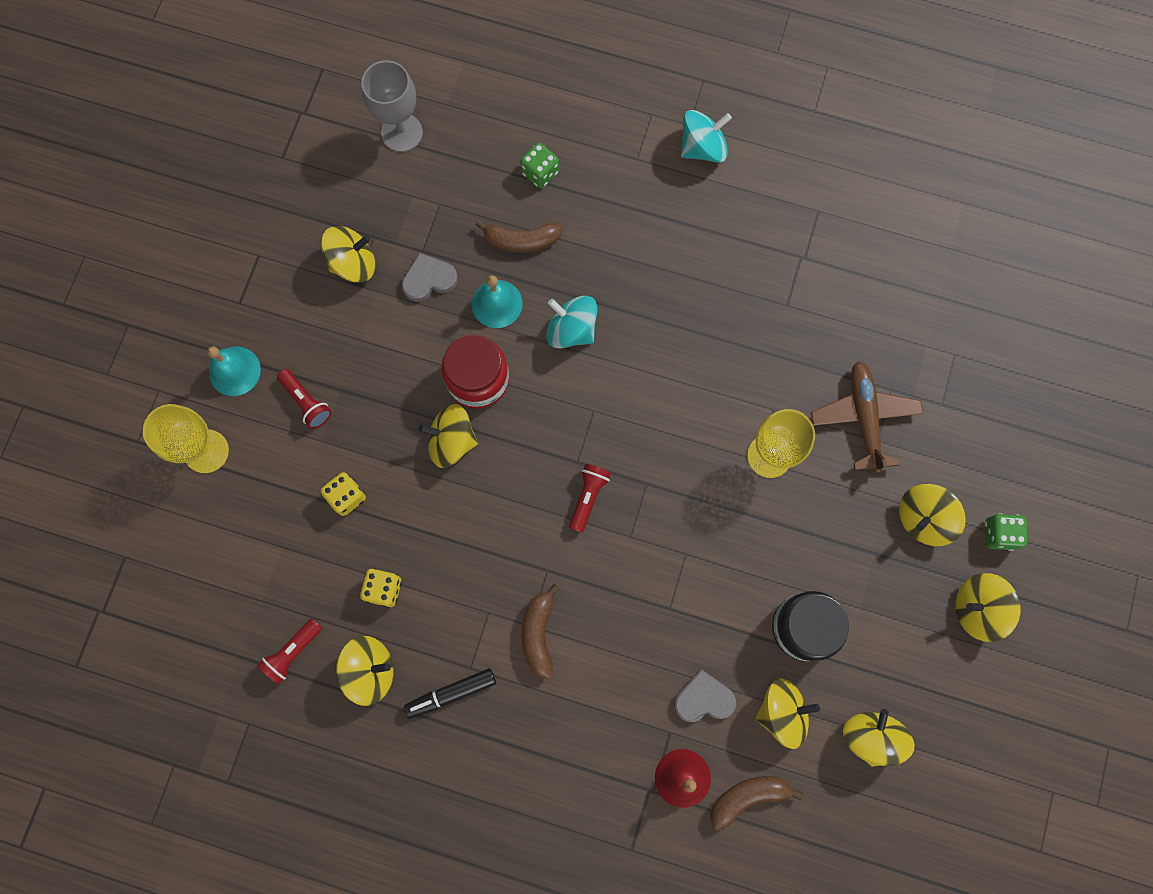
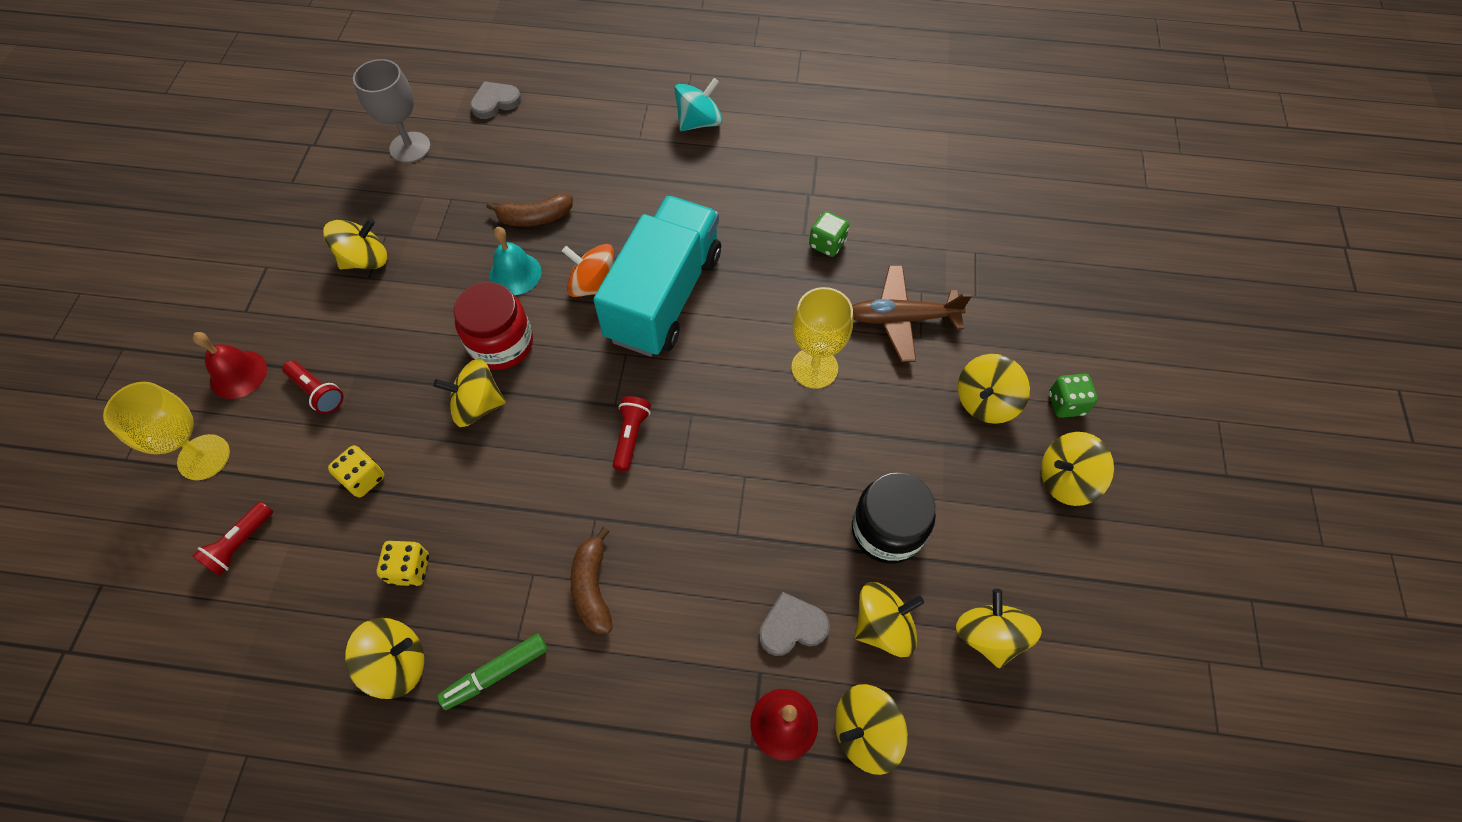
camera: 10 degrees left, 15 degrees down
(234, 371) = (238, 374): turquoise bell -> red bell
(292, 652) = (302, 658): red flashlight -> red flashlight (240, 544)
(429, 279) = (444, 263): grey heart -> grey heart (495, 102)
(451, 693) = (496, 673): black marker -> green marker
(540, 173) = (547, 161): green dice -> green dice (827, 244)
(571, 330) = (594, 285): turquoise spinning top -> orange spinning top
(638, 353) = (664, 296): none -> turquoise truck
(748, 797) = (865, 732): brown banana -> yellow spinning top
(863, 417) = (901, 319): brown plane -> brown plane turned 75 degrees counterclockwise

